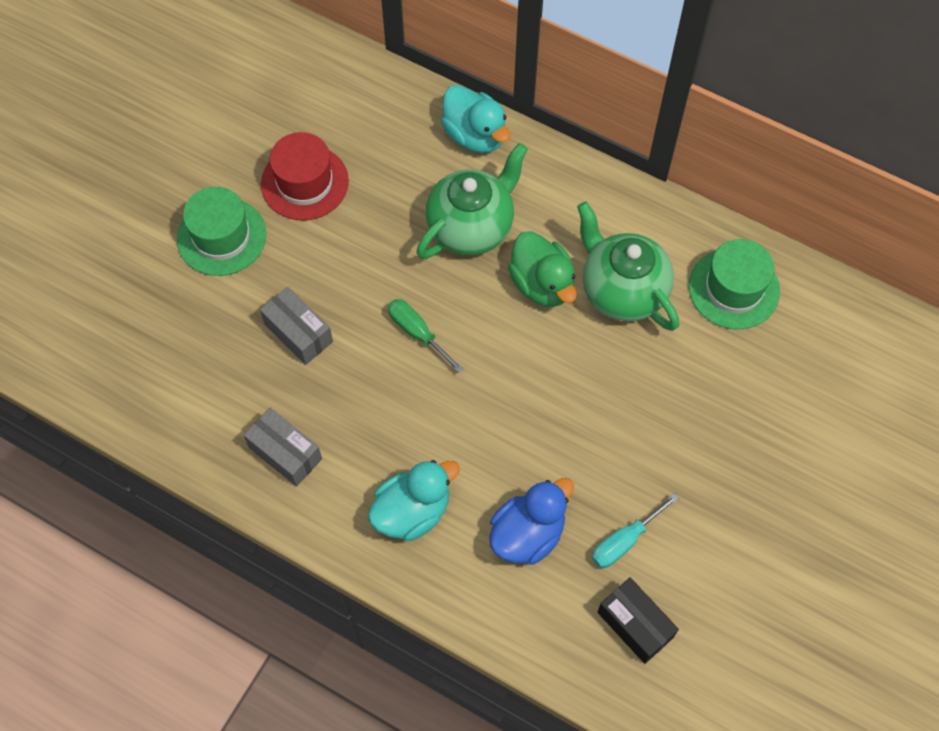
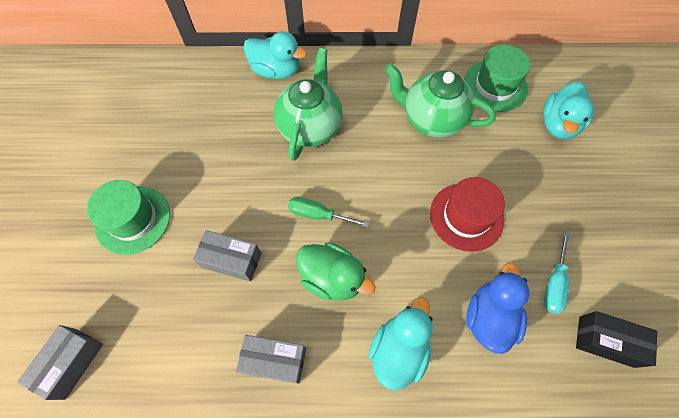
camera: 30 degrees left, 0 degrees up
(97, 351) = (71, 363): none -> grey box
(305, 182) = (176, 152): red hat -> red hat (466, 216)
(542, 284) = (380, 140): green duck -> green duck (332, 278)
(776, 376) = (558, 124): none -> turquoise duck

